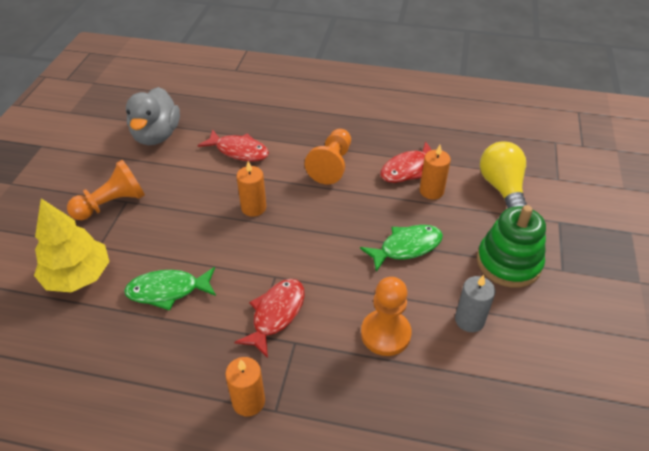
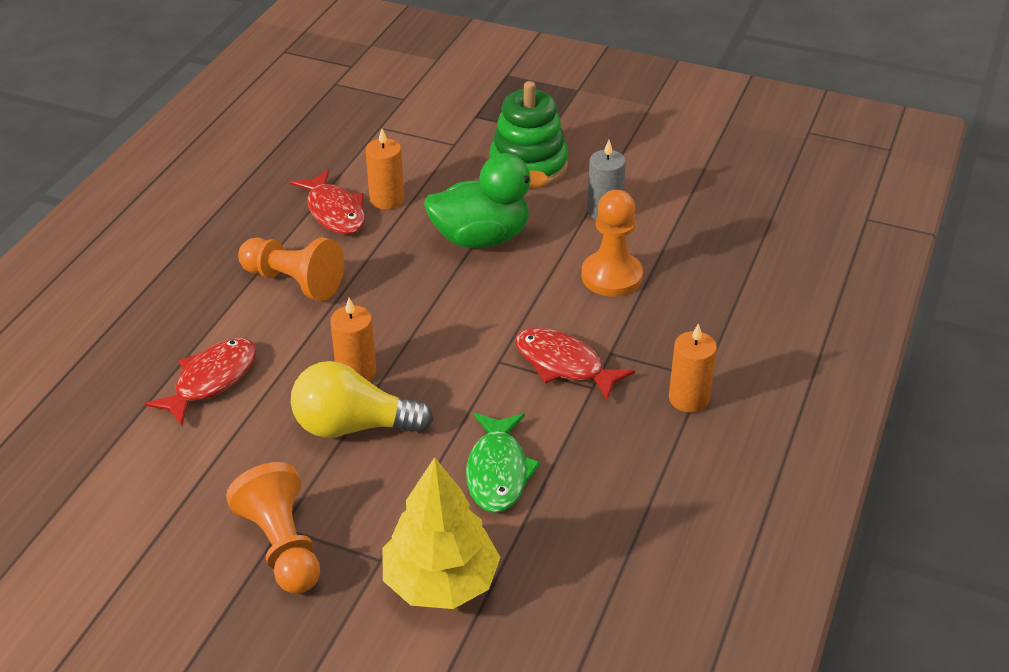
camera: 80 degrees left, 5 degrees down
(156, 135) = (112, 487): grey duck -> none
(406, 247) = (481, 238): green fish -> green duck
(502, 188) = (404, 143): yellow light bulb -> yellow light bulb (353, 426)

